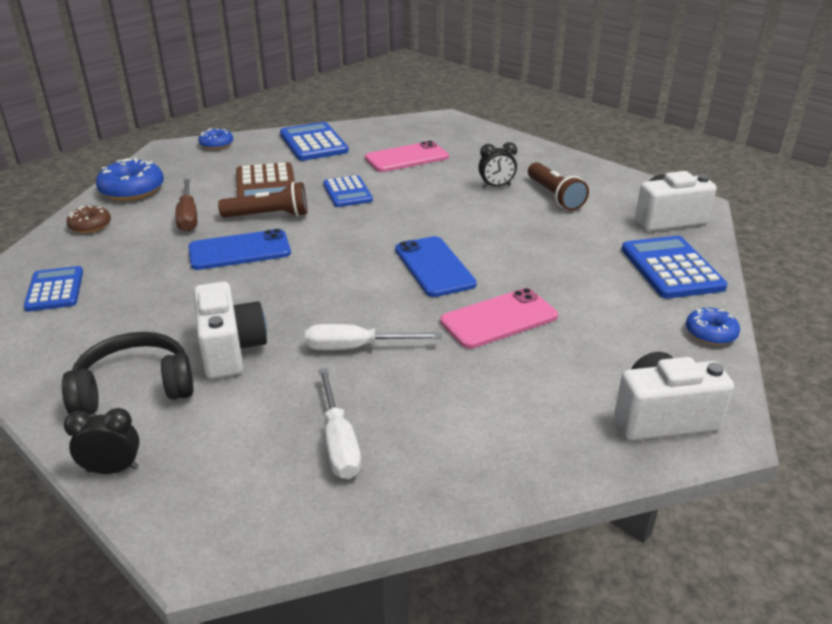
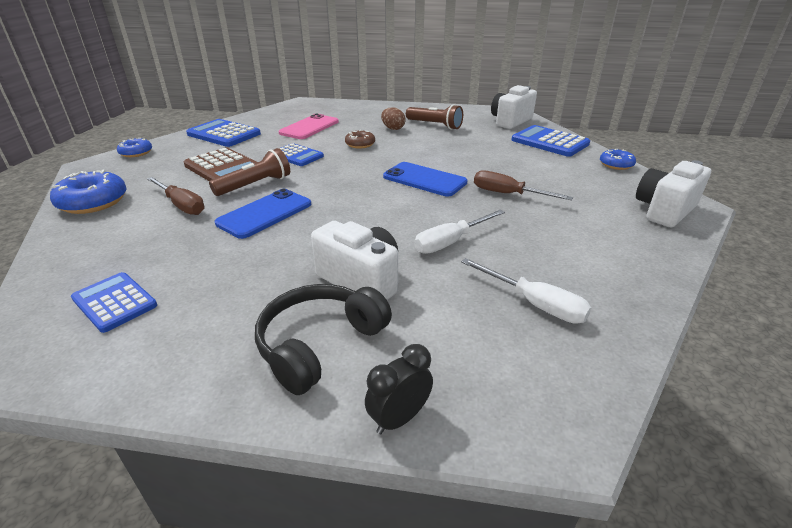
camera: 35 degrees left, 0 degrees up
(90, 226) = (83, 240): brown donut -> brown donut (360, 144)
(496, 186) = (393, 128): black clock -> brown egg
(499, 319) = (508, 194): pink phone -> brown screwdriver

